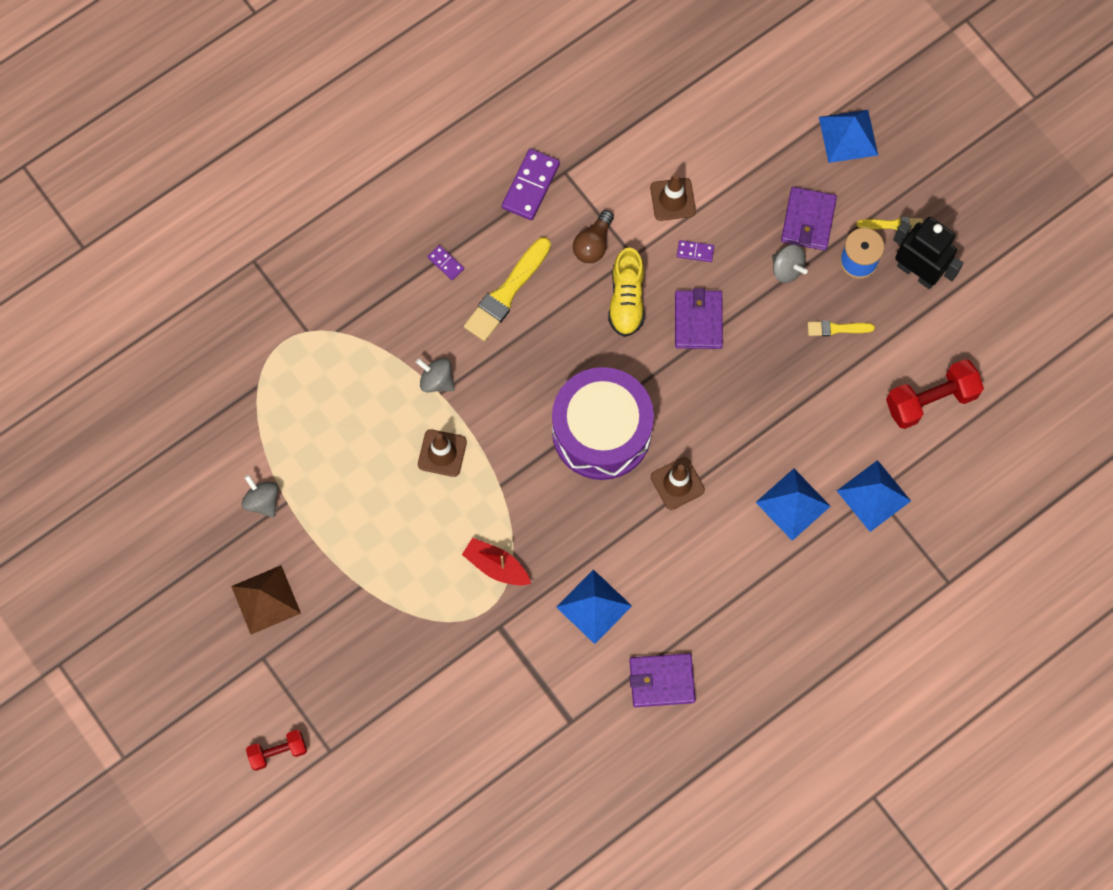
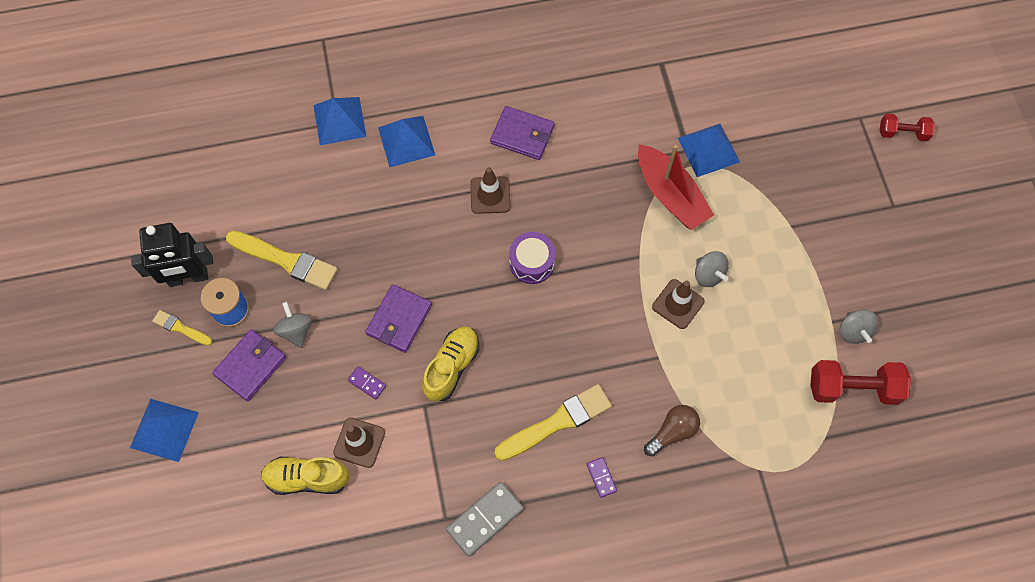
camera: 155 degrees left, 5 degrees down
(265, 599) = (876, 249): brown pyramid -> none
(436, 380) = (656, 369): grey spinning top -> grey spinning top (708, 275)
(496, 566) = (670, 195): red boat -> red boat, size x1.56
(531, 186) = (485, 519): purple domino -> grey domino
(593, 244) = (454, 433): brown light bulb -> brown light bulb (672, 432)
(593, 606) = (605, 133): blue pyramid -> blue pyramid (708, 150)
(601, 432) = (532, 263): purple drum -> purple drum, size x0.49
(662, 681) = (578, 61): purple wallet -> purple wallet (522, 135)
(700, 152) = (307, 478): none -> yellow shoe
(837, 328) = (286, 260): yellow brush -> yellow brush, size x1.88
(917, 272) = (188, 278): black robot -> black robot turned 75 degrees counterclockwise
(931, 400) = (248, 171): red dumbbell -> red dumbbell (853, 388)

